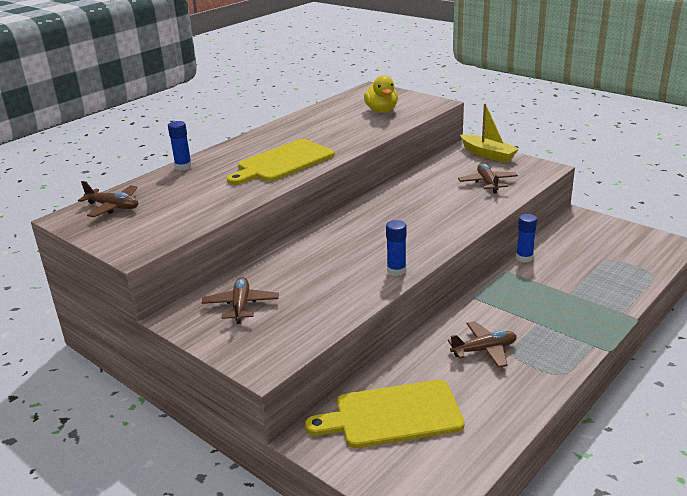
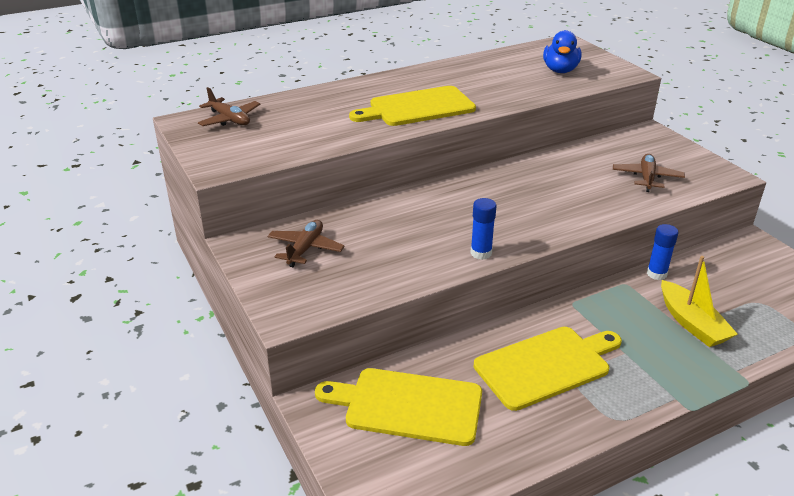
camera: 20 degrees right, 5 degrees up
(183, 167) = (319, 92): blue glue stick -> none
(381, 111) = (560, 70): yellow duck -> blue duck
(484, 350) = (546, 365): brown plane -> yellow cutting board
(488, 154) = (669, 144): yellow boat -> yellow boat (692, 323)

